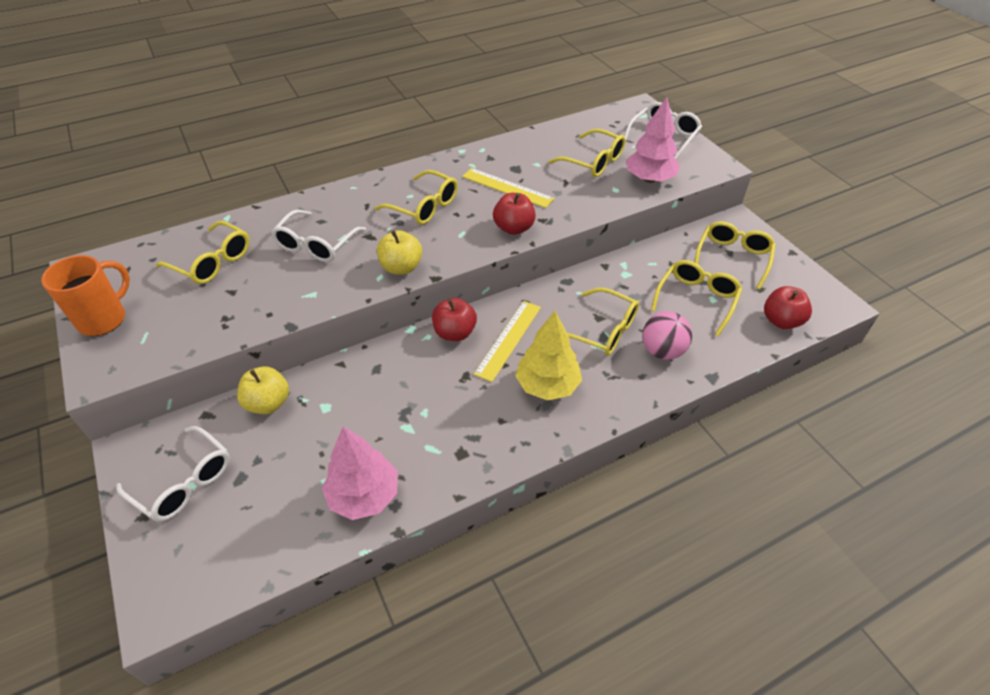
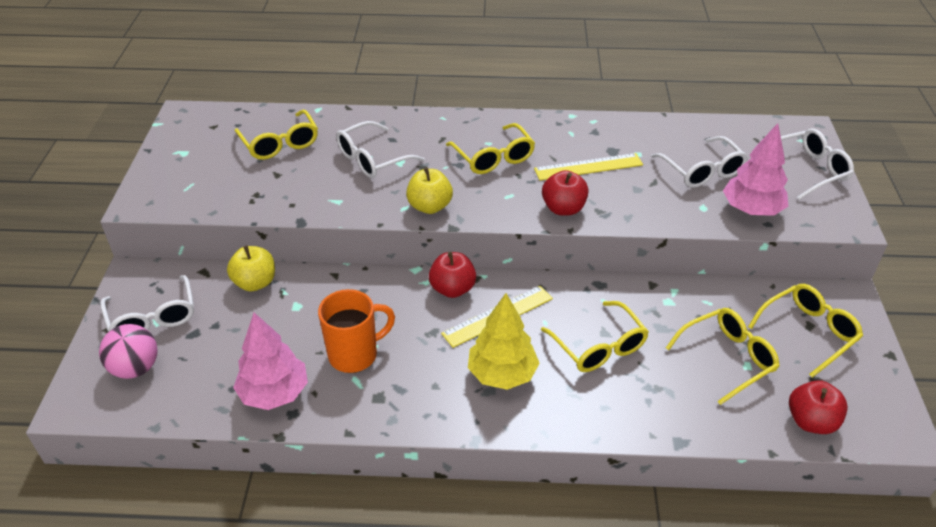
camera: 30 degrees right, 5 degrees down
(104, 319) = (171, 161): orange mug -> orange mug (355, 354)
(507, 188) = (588, 167): yellow ruler -> yellow ruler turned 75 degrees counterclockwise
(593, 162) = (702, 171): yellow glasses -> white glasses
(662, 351) = (646, 393): pink ball -> pink ball (135, 368)

